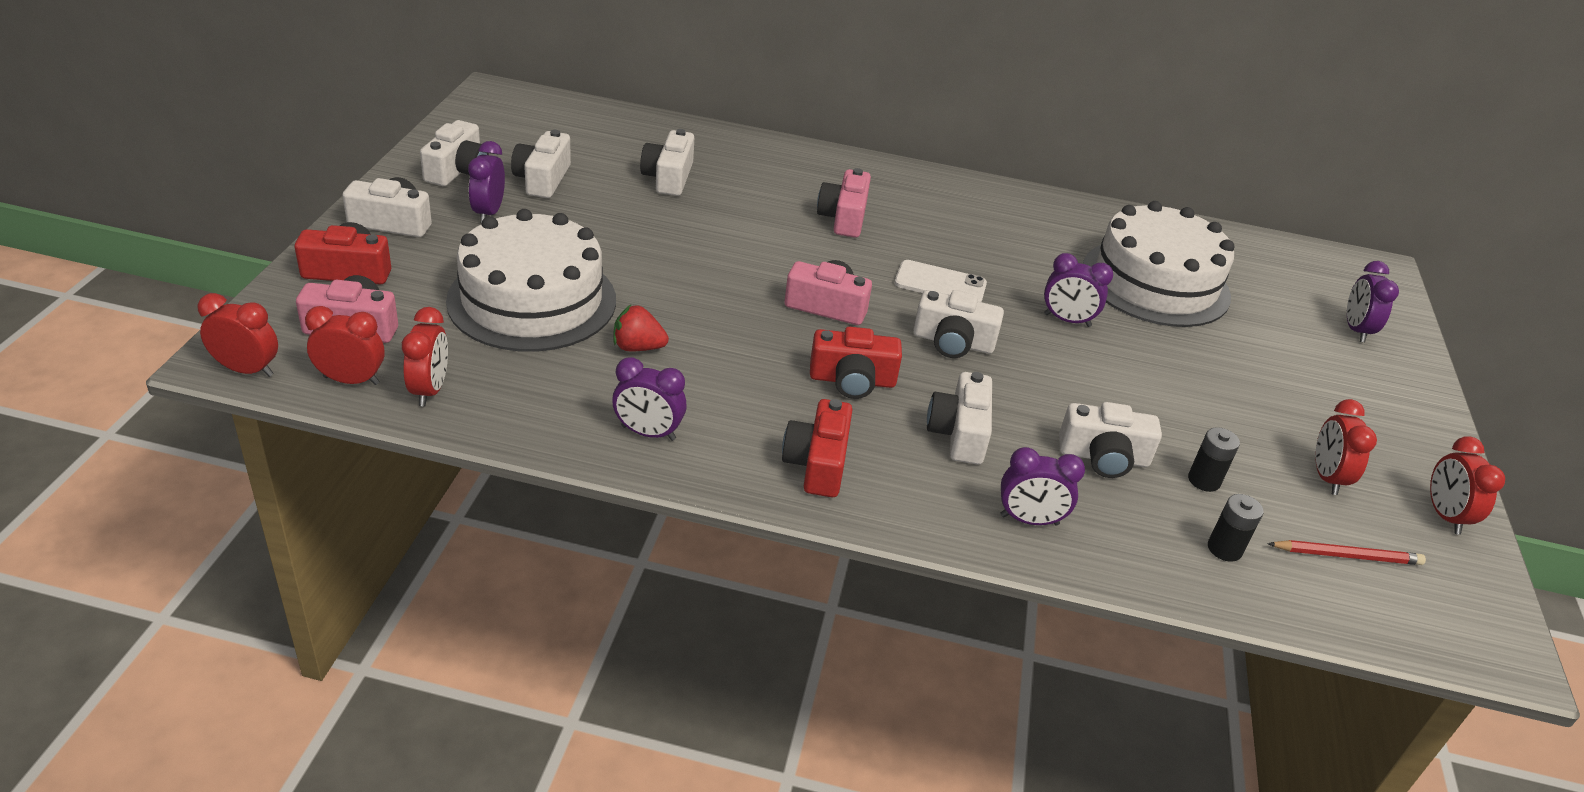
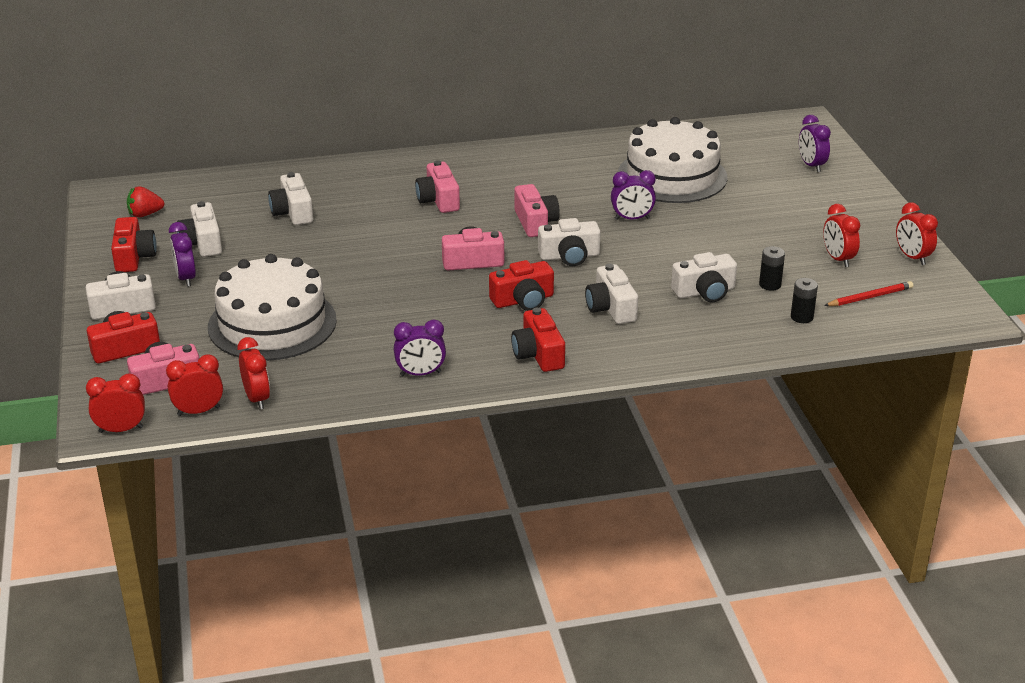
camera: 20 degrees left, 5 degrees down
(458, 170) = (134, 257): white camera -> red camera
(638, 347) = (370, 328): red strawberry -> red strawberry (145, 214)
(940, 284) = (535, 222): white phone -> pink camera
(1029, 520) = (684, 340): purple clock -> none

